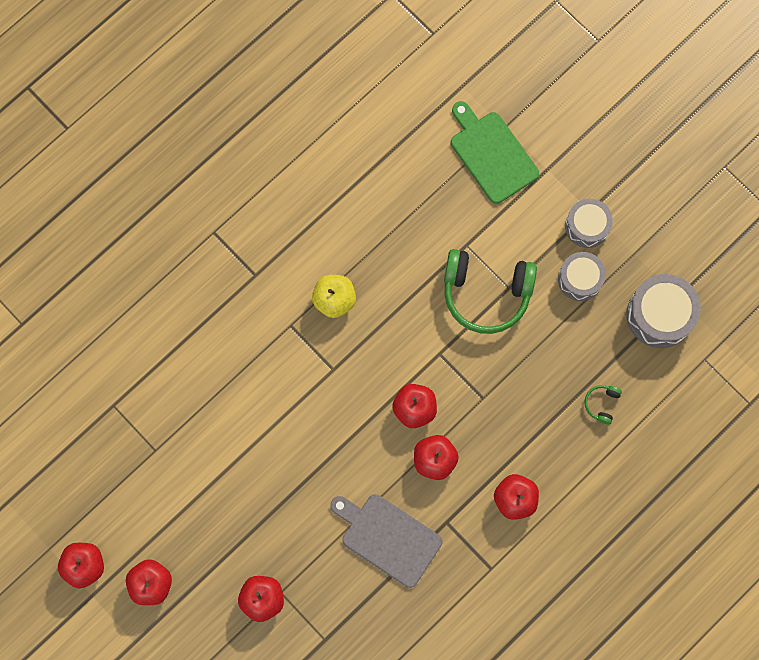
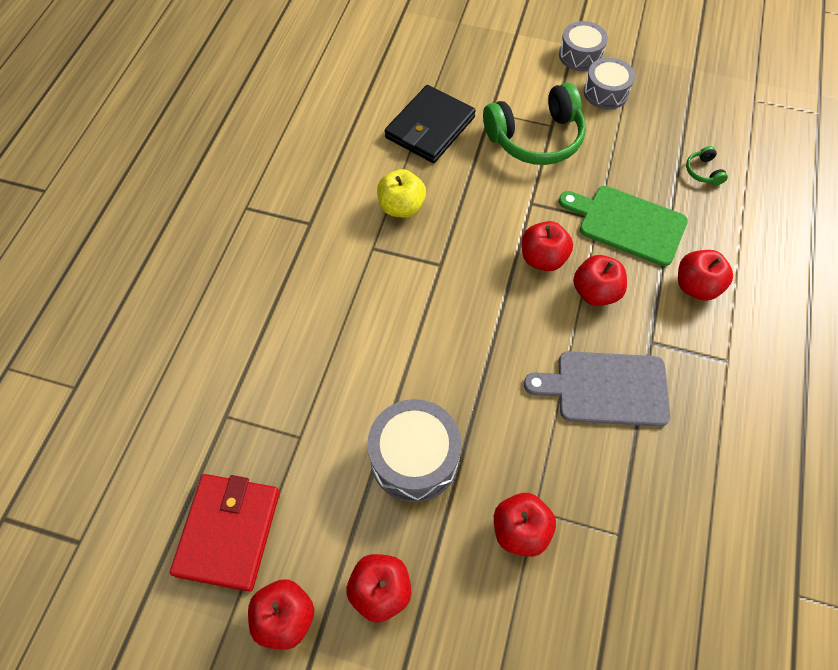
camera: 30 degrees left, 15 degrees down
(76, 490) = (228, 532): none -> red wallet
(405, 233) = (430, 127): none -> black wallet
(491, 154) = (463, 43): green cutting board -> green cutting board (627, 224)
(659, 315) = (691, 87): grey drum -> grey drum (414, 458)

